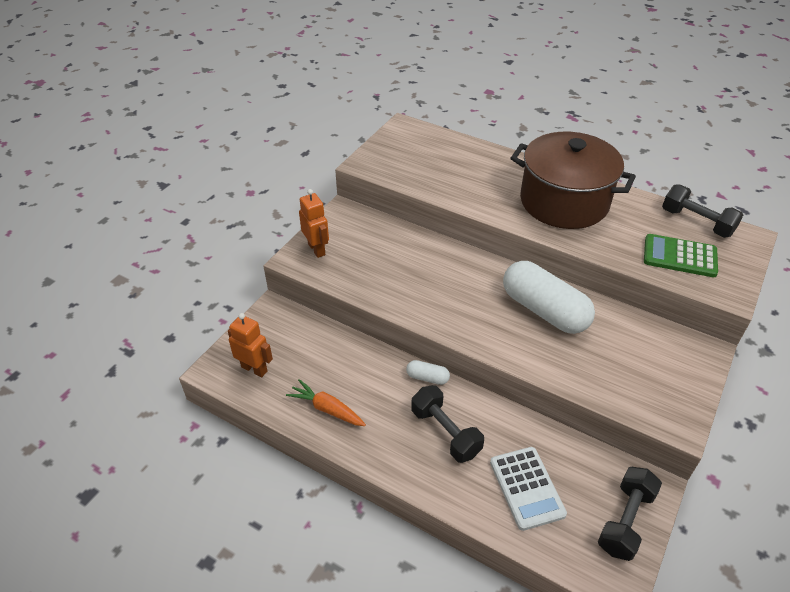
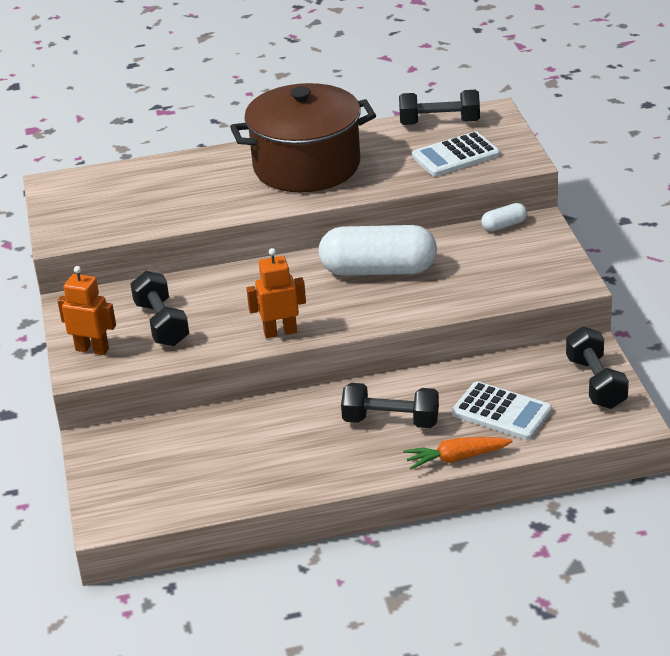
camera: 40 degrees left, 10 degrees down
(254, 369) = (146, 493): orange robot -> orange robot (280, 332)
(327, 409) = (263, 474): orange carrot -> orange carrot (456, 458)
(371, 258) = (162, 324): none -> black dumbbell
(427, 377) = (323, 395): white capsule -> white capsule (504, 225)
(679, 256) = (455, 155): green calculator -> white calculator

